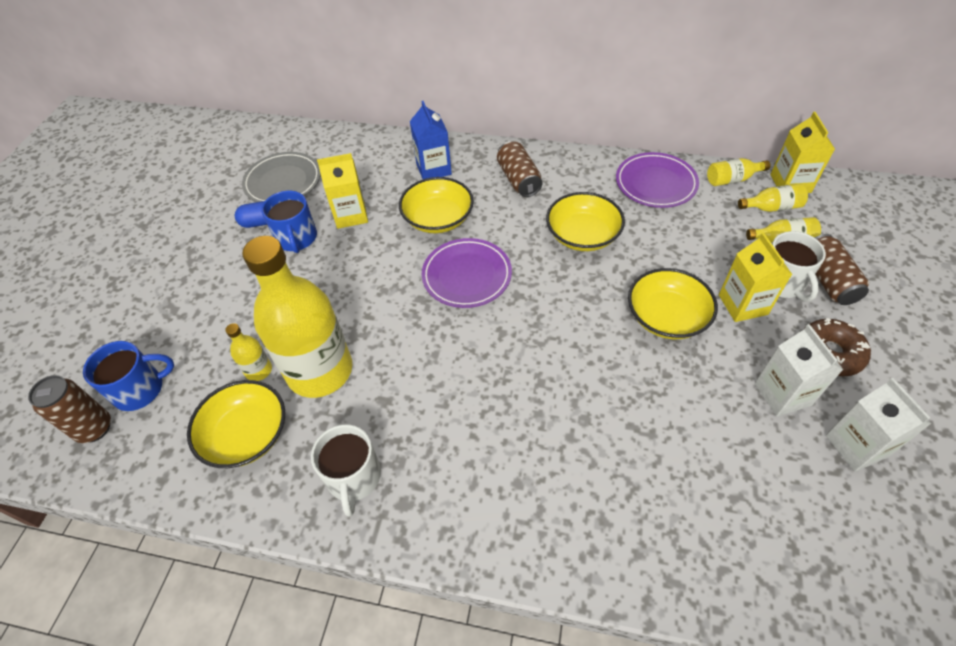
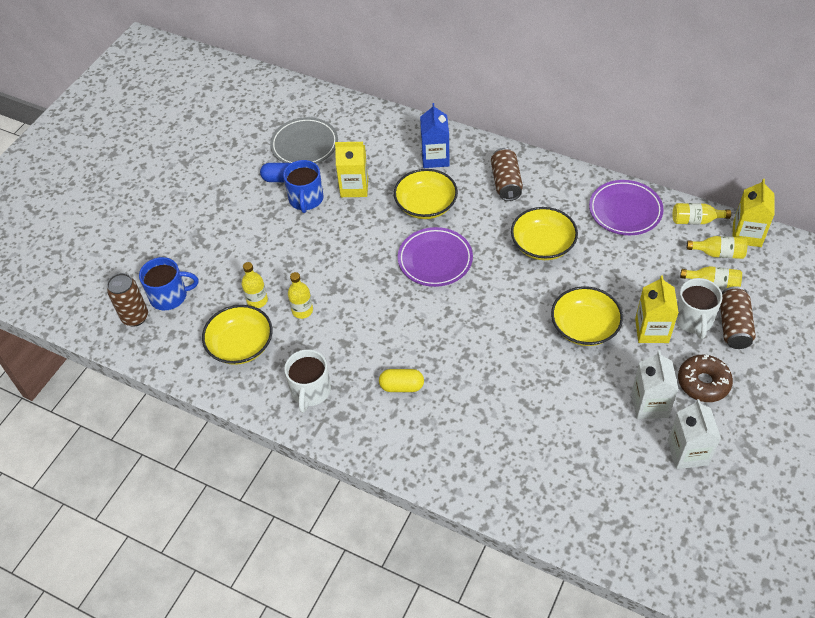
camera: 15 degrees right, 0 degrees up
(320, 371) = (302, 310): yellow bottle -> yellow bottle, size x0.41
(473, 442) = (402, 386): none -> yellow capsule

